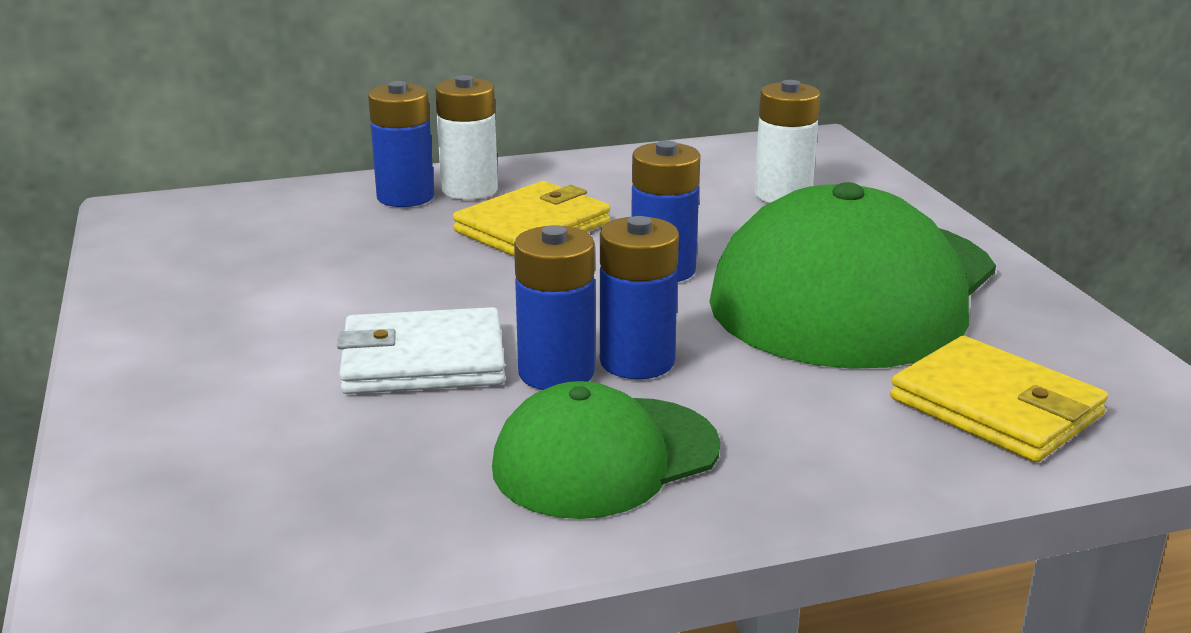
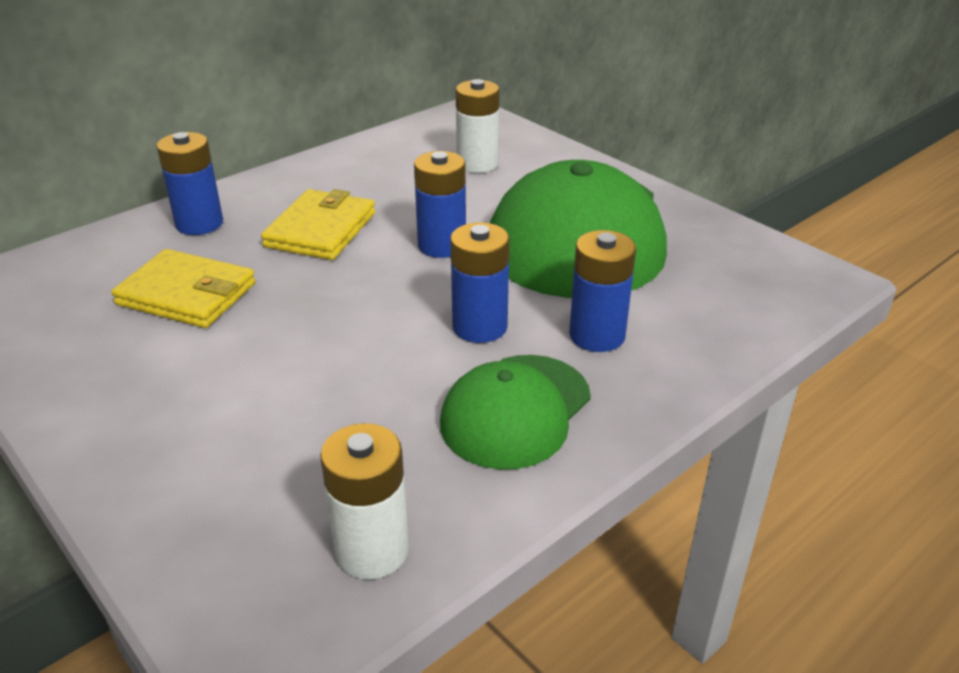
camera: 25 degrees left, 10 degrees up
(423, 360) = (327, 368): white wallet -> none
(469, 190) = (246, 206): white battery -> white battery (372, 550)
(556, 373) = (431, 351): blue battery -> blue battery (597, 335)
(996, 407) = (720, 301): yellow wallet -> yellow wallet (187, 294)

